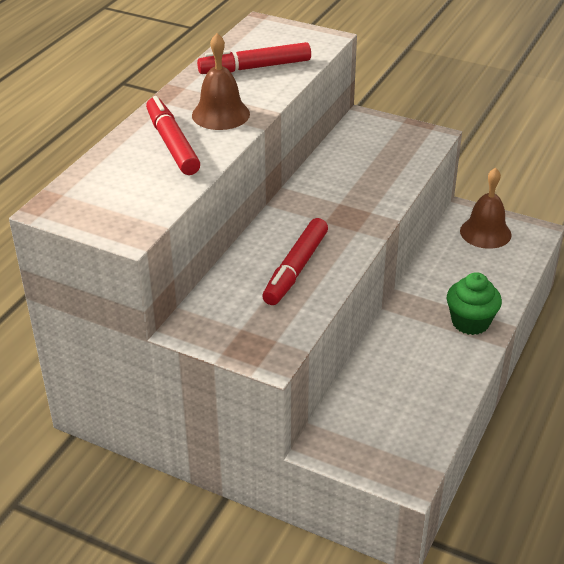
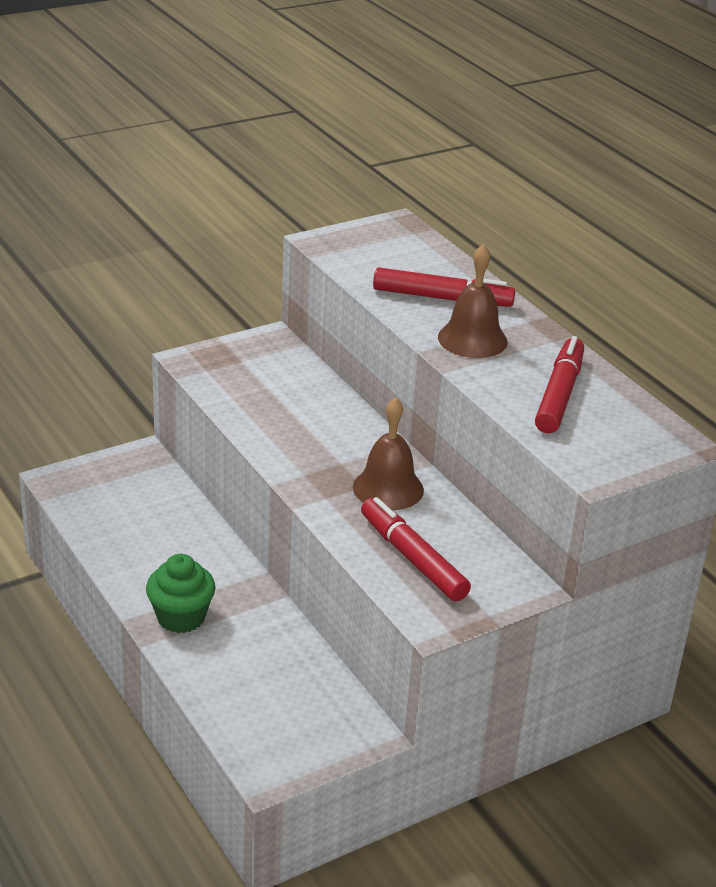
camera: 120 degrees right, 5 degrees down
(296, 269) = (286, 415): red marker -> red marker (412, 558)
(485, 232) = (310, 723): brown bell -> brown bell (388, 488)

